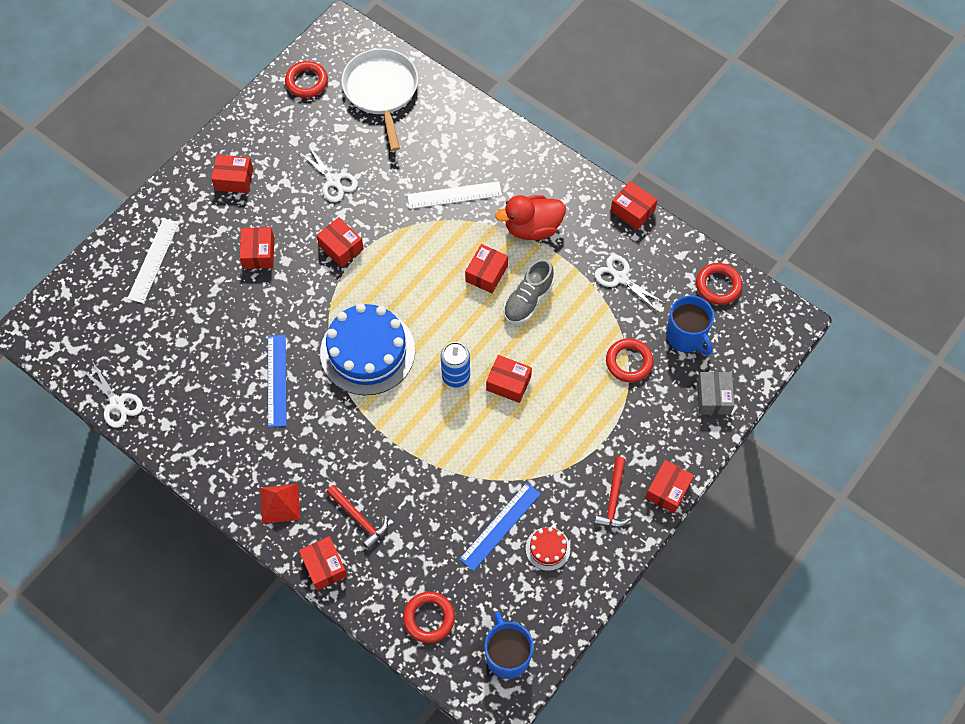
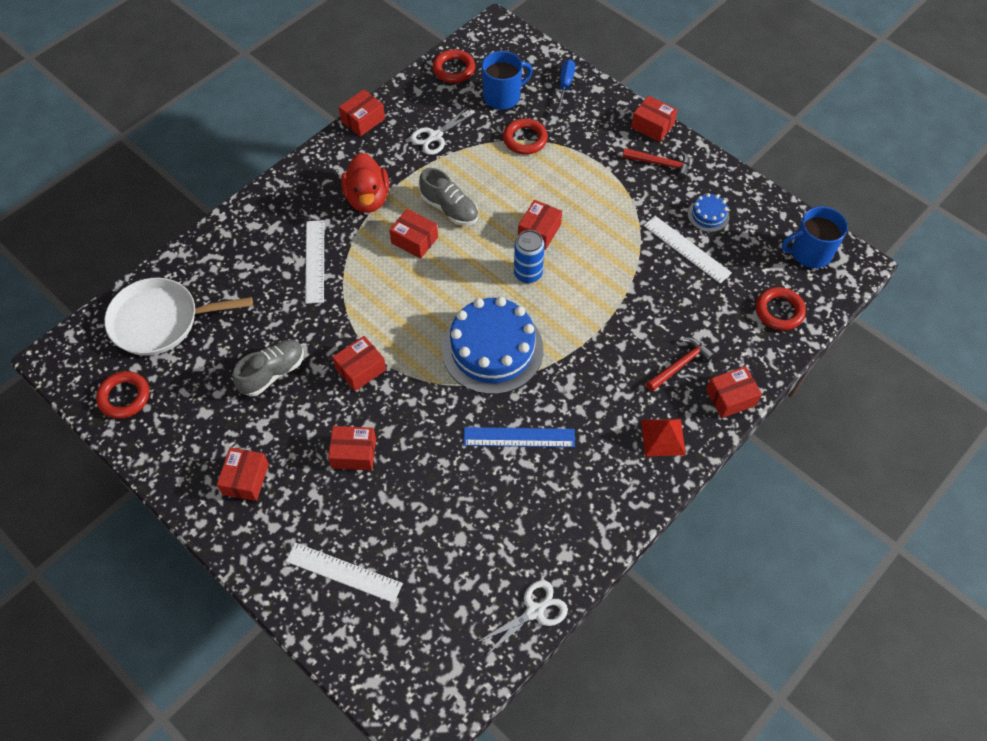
camera: 85 degrees left, 5 degrees down
(334, 181) = (272, 373): white scissors -> grey shoe
(500, 526) = (687, 249): blue ruler -> white ruler
(548, 548) = (708, 215): red cake -> blue cake
(713, 397) = (565, 86): grey box -> blue screwdriver

